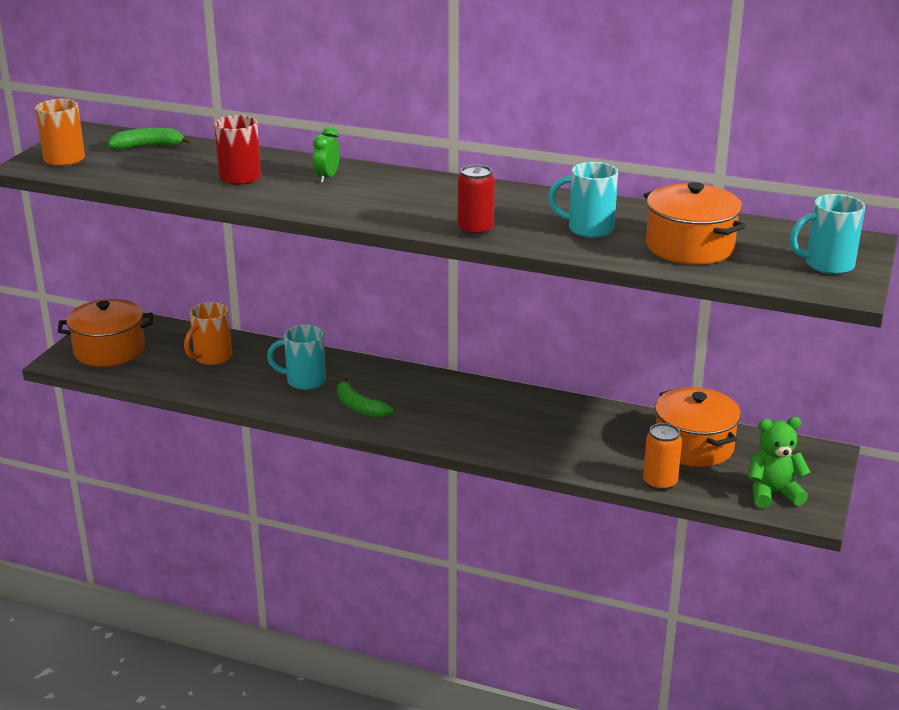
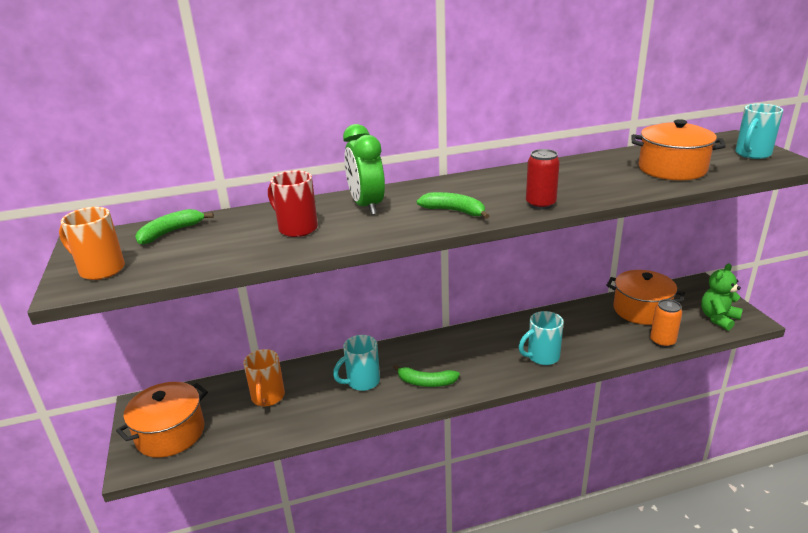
camera: 35 degrees left, 0 degrees up
(327, 177) = (366, 206): green clock -> green clock, size x1.81
(388, 208) = (454, 211): none -> green banana
(588, 229) = (599, 179): turquoise mug -> turquoise mug (542, 357)

